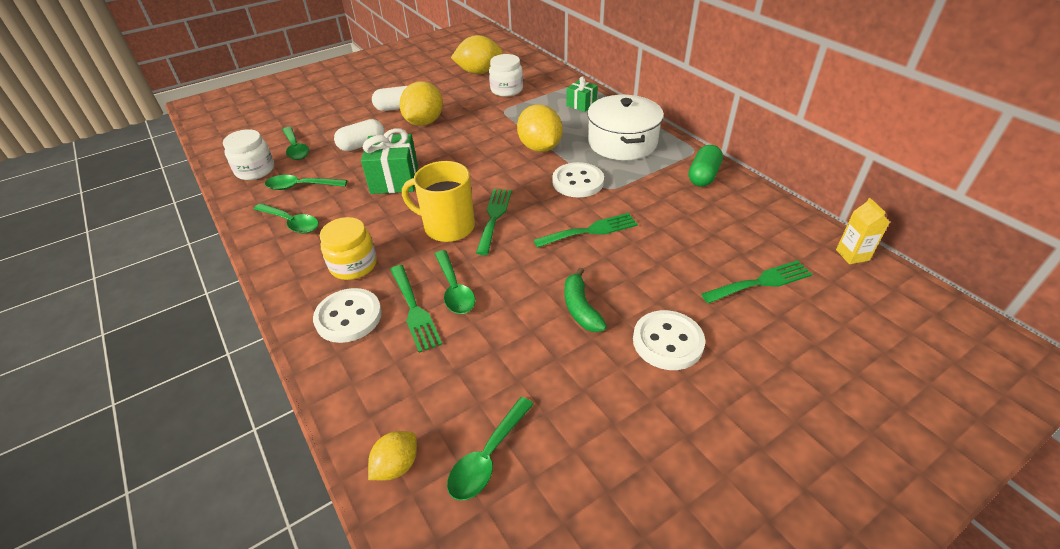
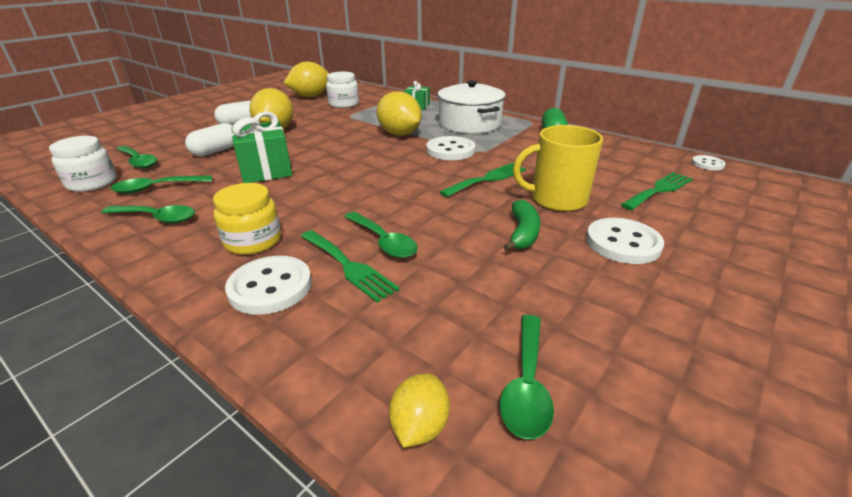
camera: 20 degrees left, 10 degrees down
(448, 227) = (345, 196): yellow mug -> yellow mug (557, 199)
(494, 217) = (388, 183): green fork -> none
(580, 308) = (523, 233): green banana -> green banana turned 135 degrees counterclockwise
(852, 255) = (707, 164): yellow carton -> white button

